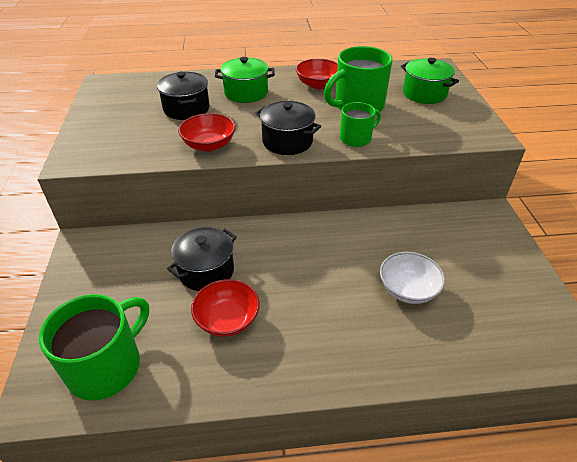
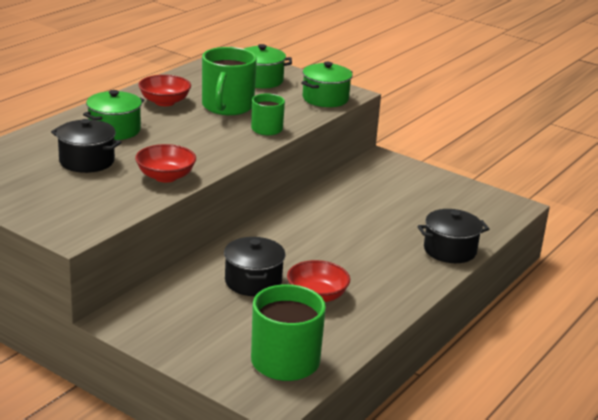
camera: 50 degrees left, 15 degrees down
(287, 141) = (222, 150): black pot -> black pot (450, 250)
(408, 289) = (396, 223): white bowl -> none
(457, 132) = (325, 99): none -> green pot

